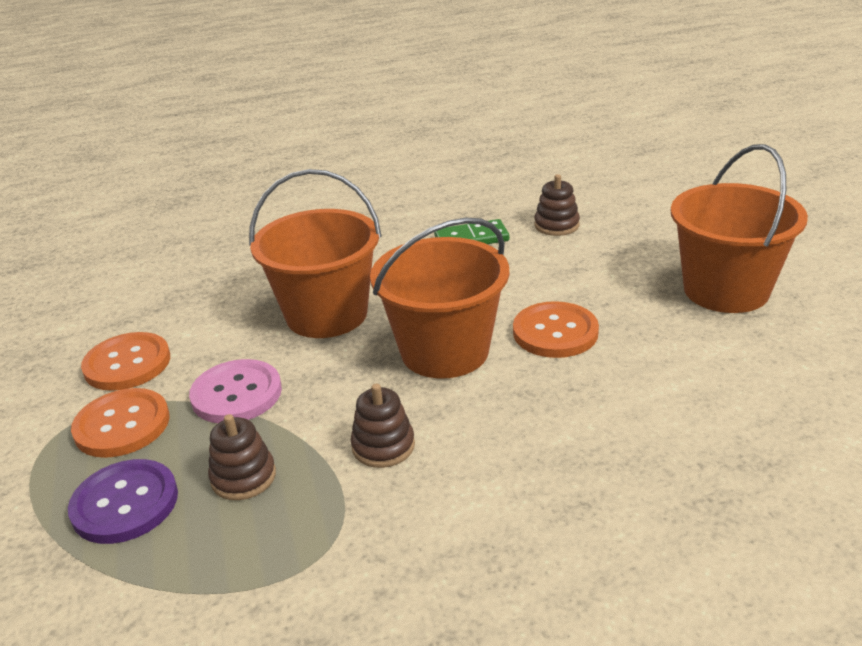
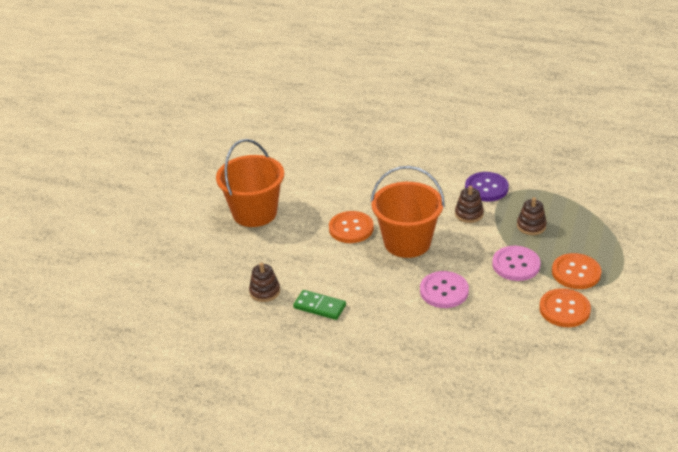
camera: 145 degrees left, 5 degrees up
(125, 503) = (583, 236): purple button -> purple button (486, 188)
(327, 314) = (444, 291): orange bucket -> pink button

